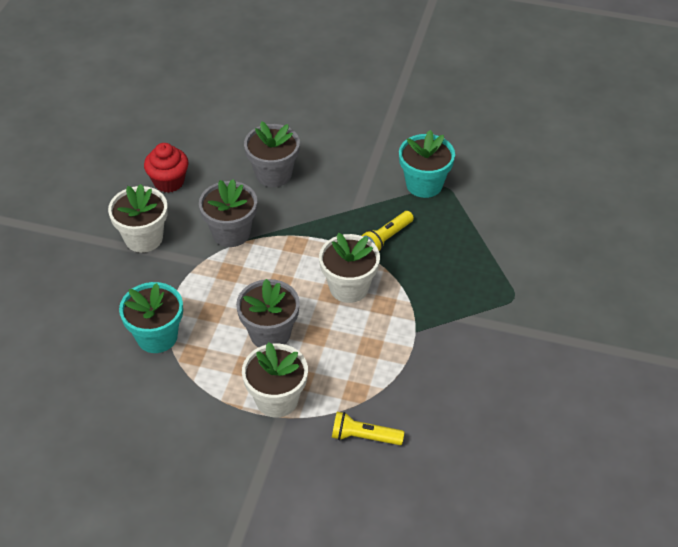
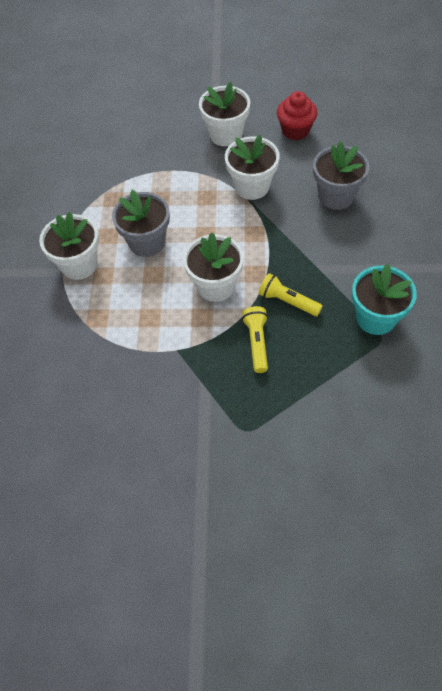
camera: 80 degrees right, 10 degrees up
(157, 336) = (126, 172): turquoise flower pot -> none
(231, 233) = (252, 186): grey flower pot -> white flower pot
(364, 437) = (50, 335): yellow flashlight -> yellow flashlight (257, 342)

